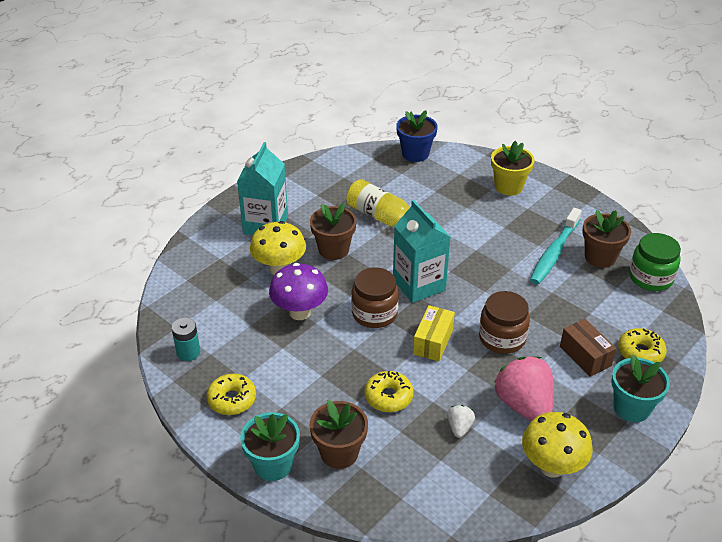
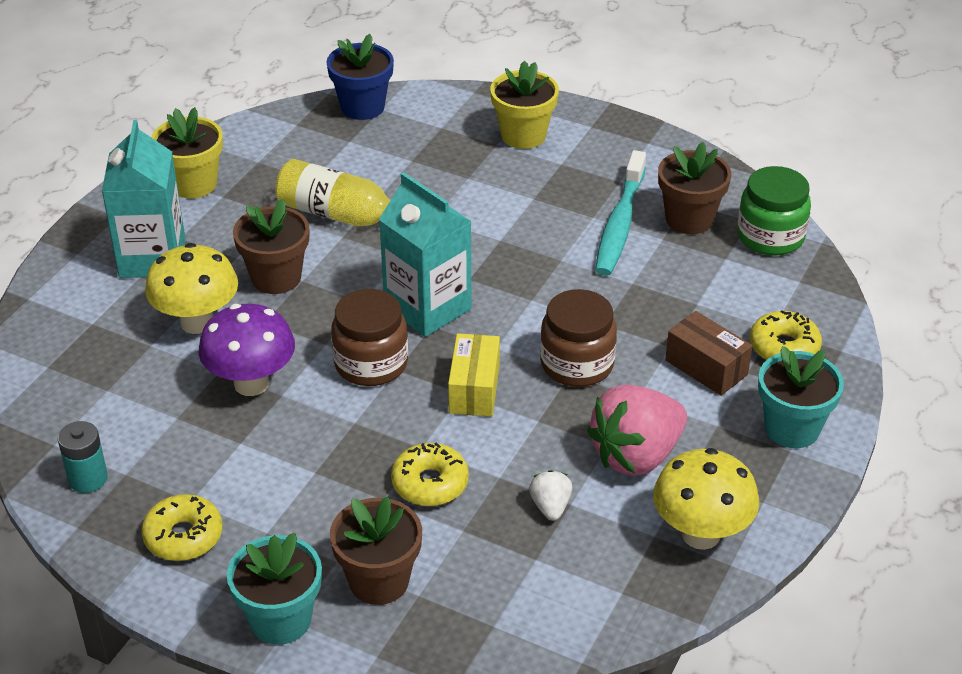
camera: 15 degrees left, 0 degrees up
(302, 184) = (193, 184): none -> yellow flower pot
(524, 405) = (636, 455): pink strawberry -> pink strawberry turned 90 degrees counterclockwise

